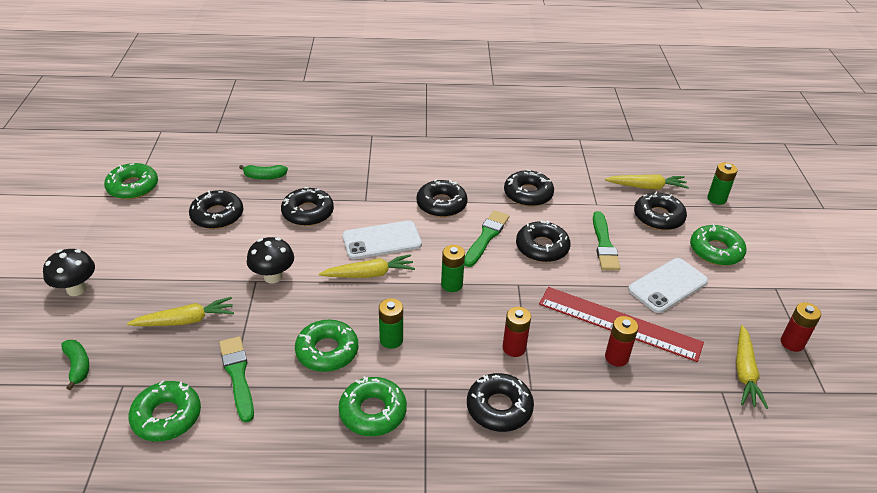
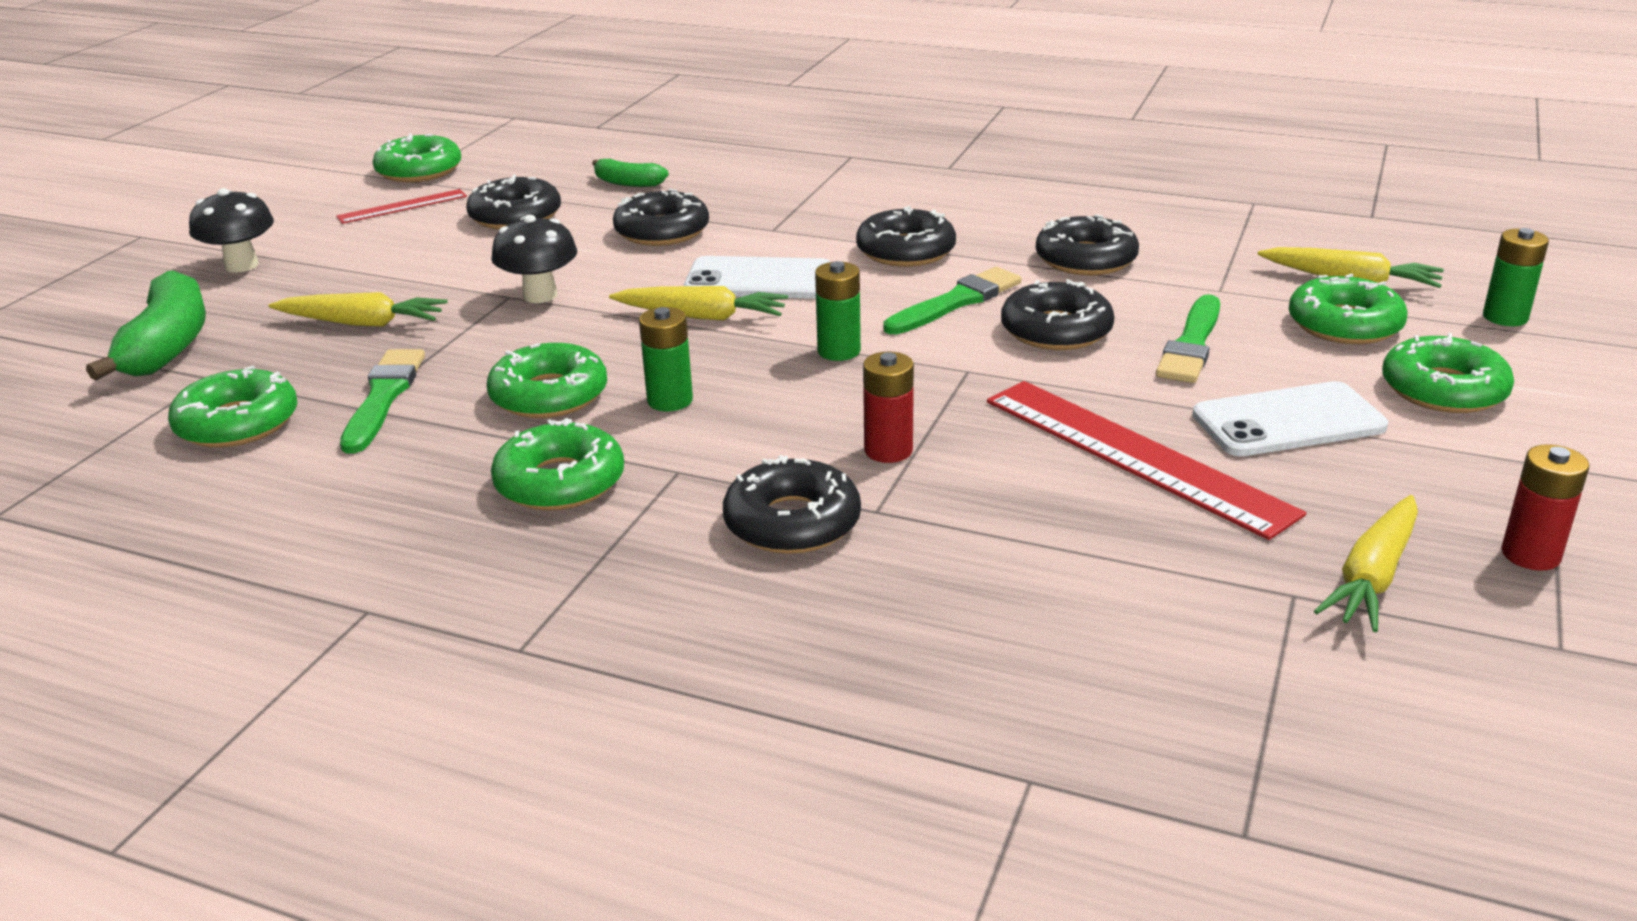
camera: 25 degrees right, 10 degrees down
(78, 366) = (167, 346): green banana -> green banana, size x1.84
(143, 220) = (402, 206): none -> red ruler
(616, 357) = (1090, 501): red battery -> none
(658, 217) = (1344, 325): black donut -> green donut

